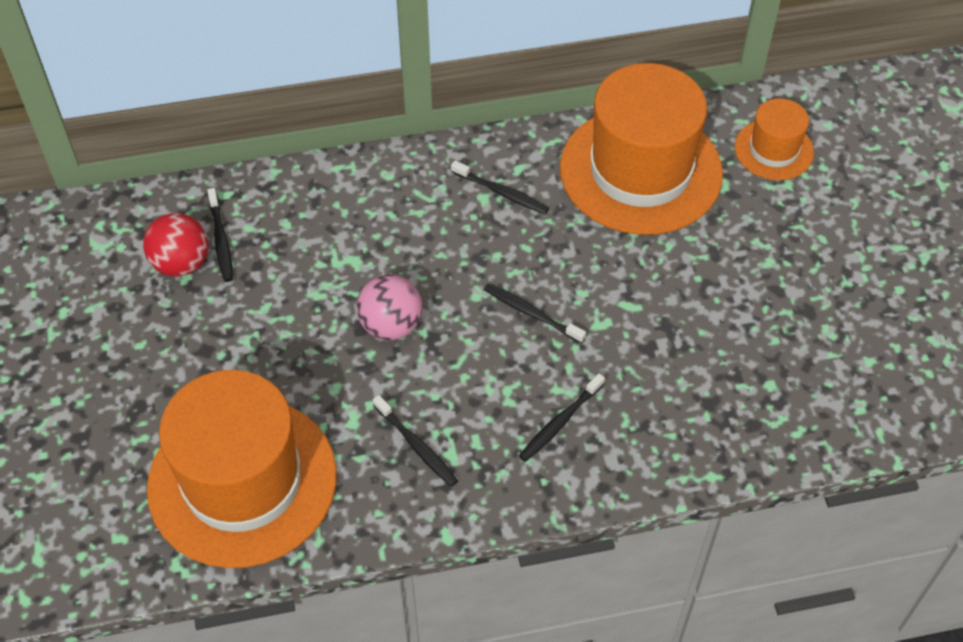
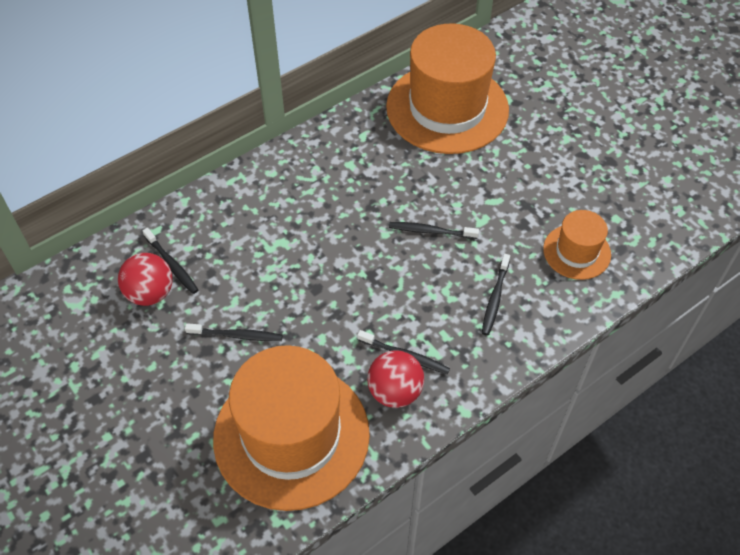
camera: 25 degrees left, 0 degrees up
(381, 481) = (395, 391): none -> red ball
(391, 325) = (336, 278): pink ball -> none
(502, 192) = (361, 156): black toothbrush -> black toothbrush (237, 335)
(773, 150) = (525, 65): orange hat -> orange hat (576, 252)

